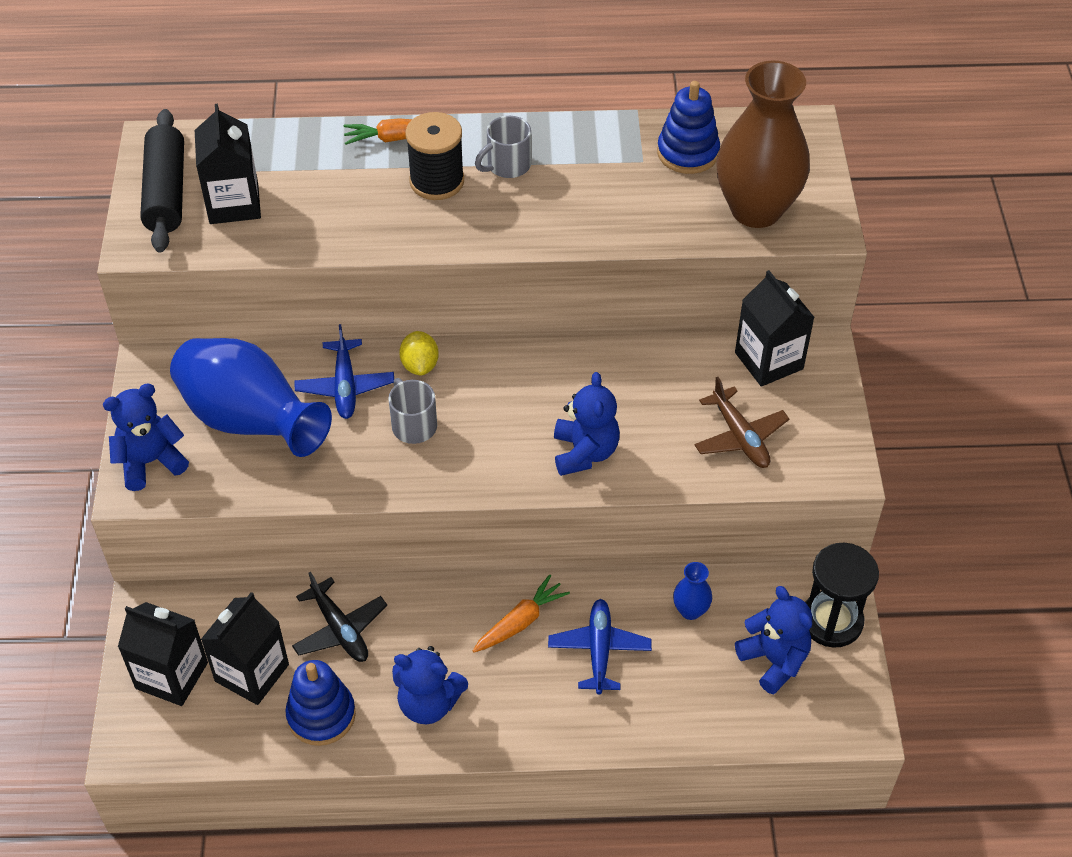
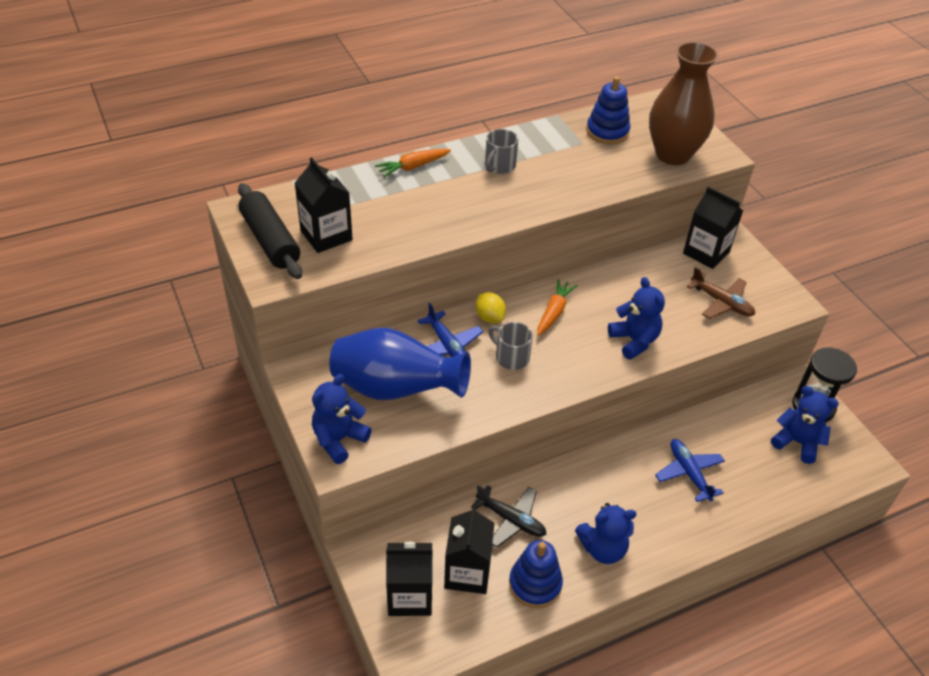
camera: 25 degrees left, 5 degrees down
(437, 181) = (459, 186): black spool -> none
(520, 622) = (627, 472): orange carrot -> orange carrot (554, 312)
(690, 610) = (727, 428): blue vase -> none

